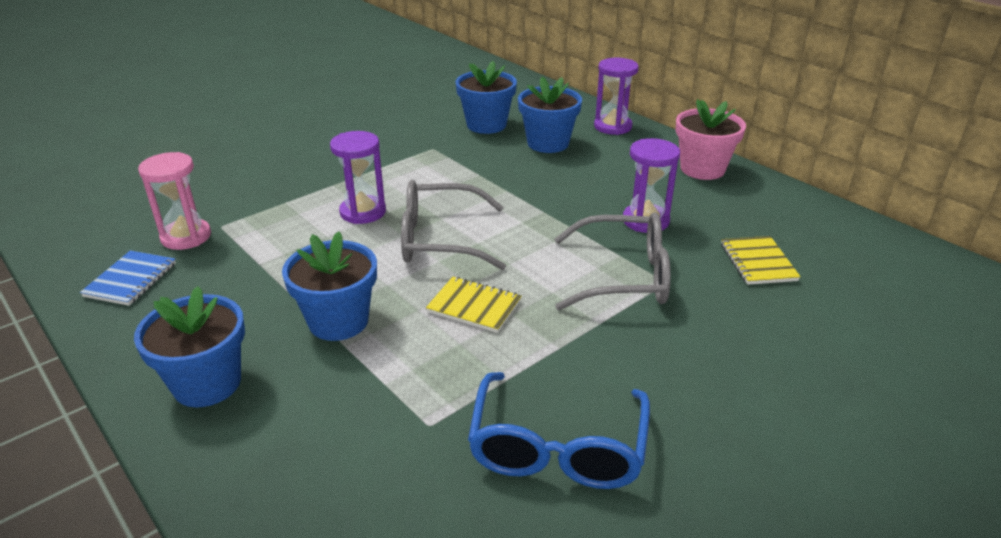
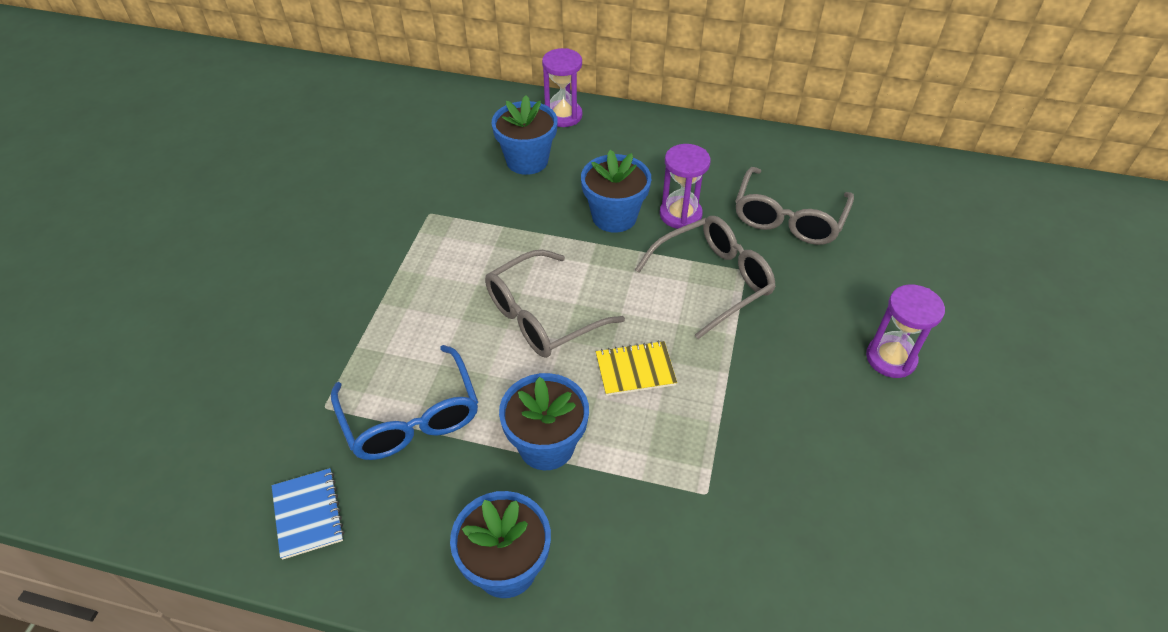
camera: 35 degrees left, 15 degrees up
(186, 237) = (303, 437): pink hourglass -> none
(363, 212) = (443, 320): purple hourglass -> purple hourglass (891, 358)
(486, 125) = (450, 161): blue flower pot -> blue flower pot (614, 216)
(557, 448) = (802, 458): blue glasses -> blue glasses (411, 418)
(702, 169) = (674, 136): pink flower pot -> none
(758, 262) = (788, 218): yellow notebook -> grey glasses

